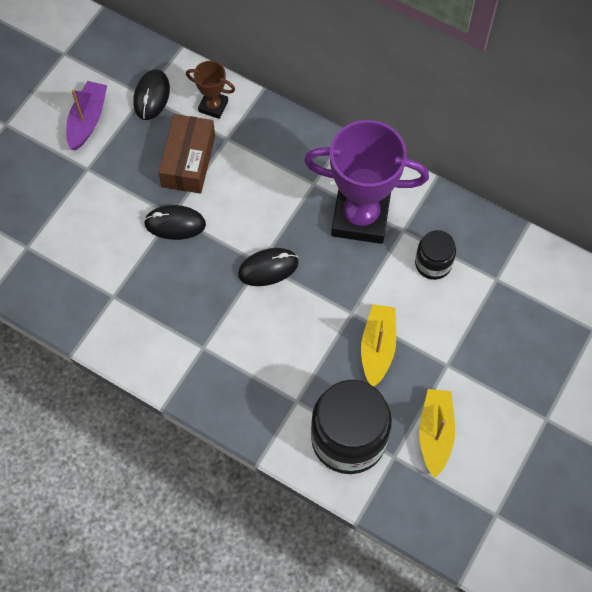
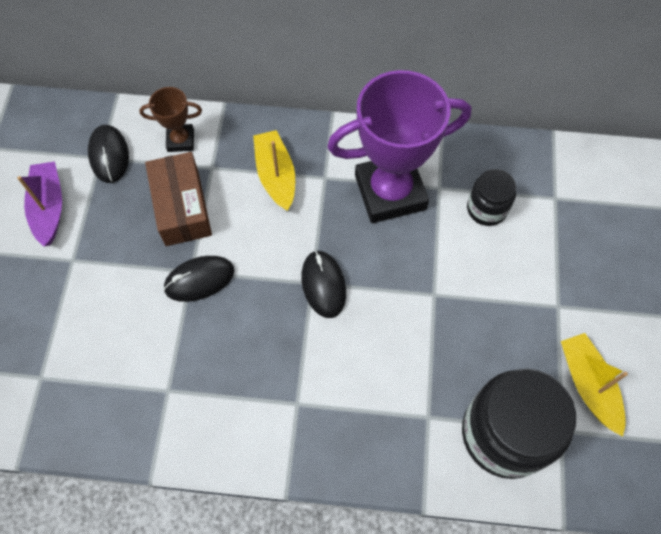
camera: 25 degrees left, 0 degrees up
(268, 268) = (323, 285): black mouse -> black mouse turned 60 degrees counterclockwise
(377, 348) = (480, 320): yellow boat -> yellow boat (276, 175)

